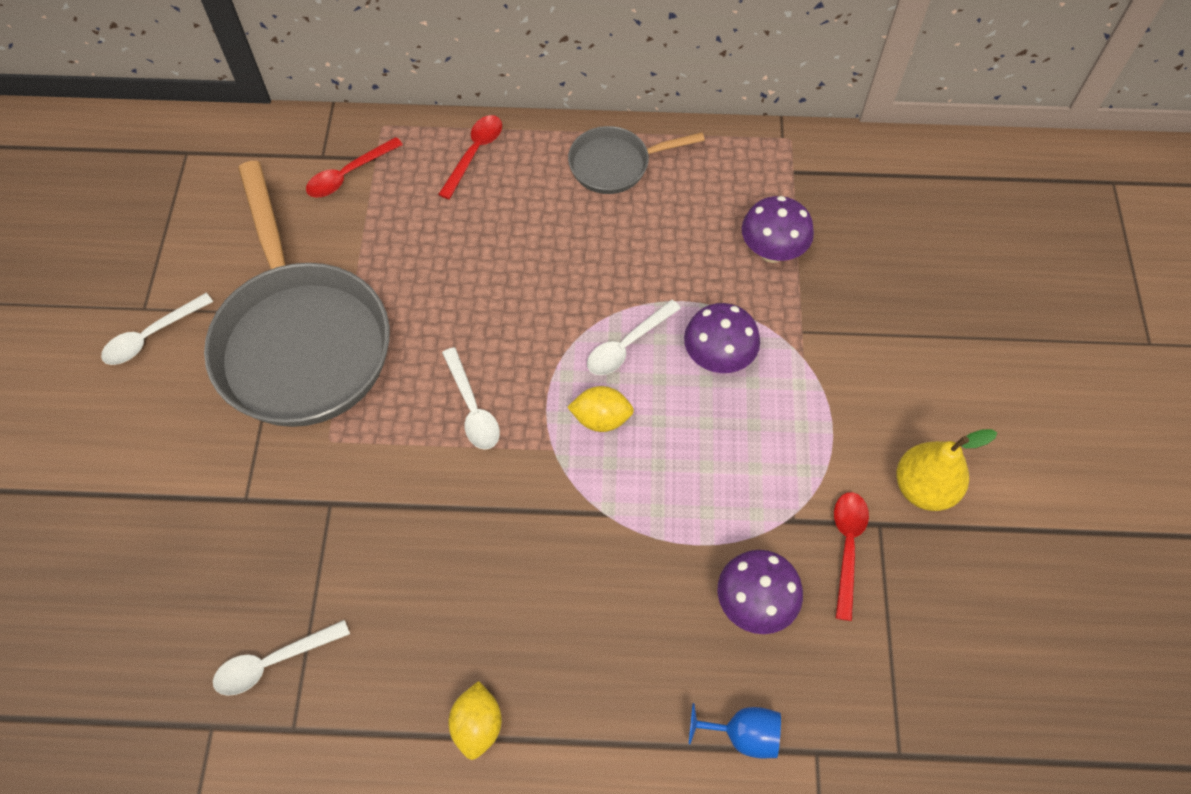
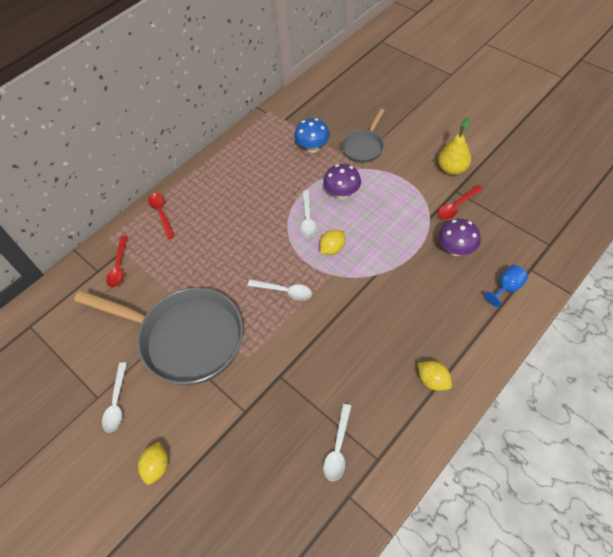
camera: 45 degrees left, 5 degrees down
(98, 452) = (157, 466): none -> yellow lemon
(615, 165) = (221, 170): grey pan -> grey pan (364, 146)
(772, 251) = (312, 148): purple mushroom -> blue mushroom
(847, 547) = (456, 206): red spoon -> red spoon turned 90 degrees counterclockwise

